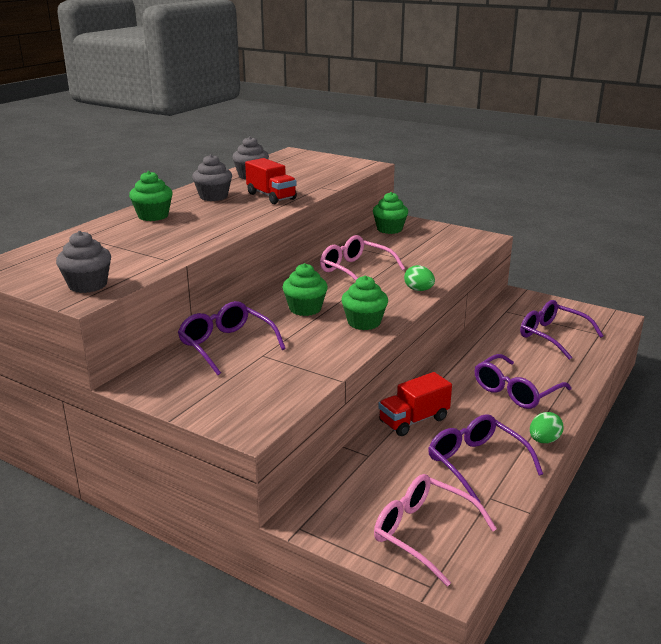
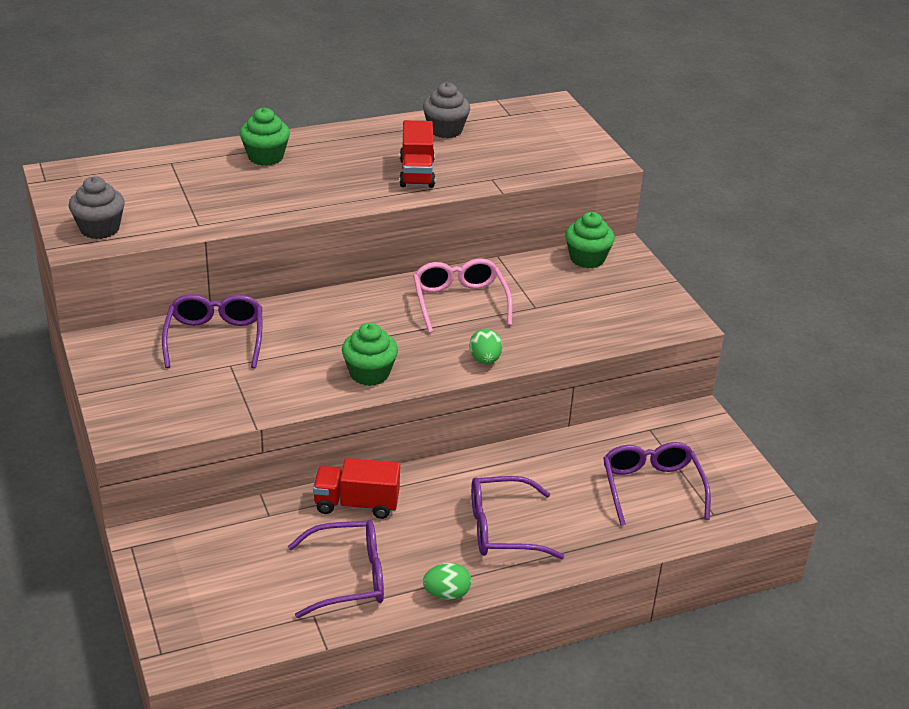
camera: 35 degrees right, 10 degrees up
(213, 197) = (360, 150): grey cupcake -> none
(305, 309) = (339, 329): green cupcake -> none
(423, 533) = (215, 609): pink glasses -> none
(476, 463) = (349, 577): purple glasses -> purple glasses turned 75 degrees clockwise

